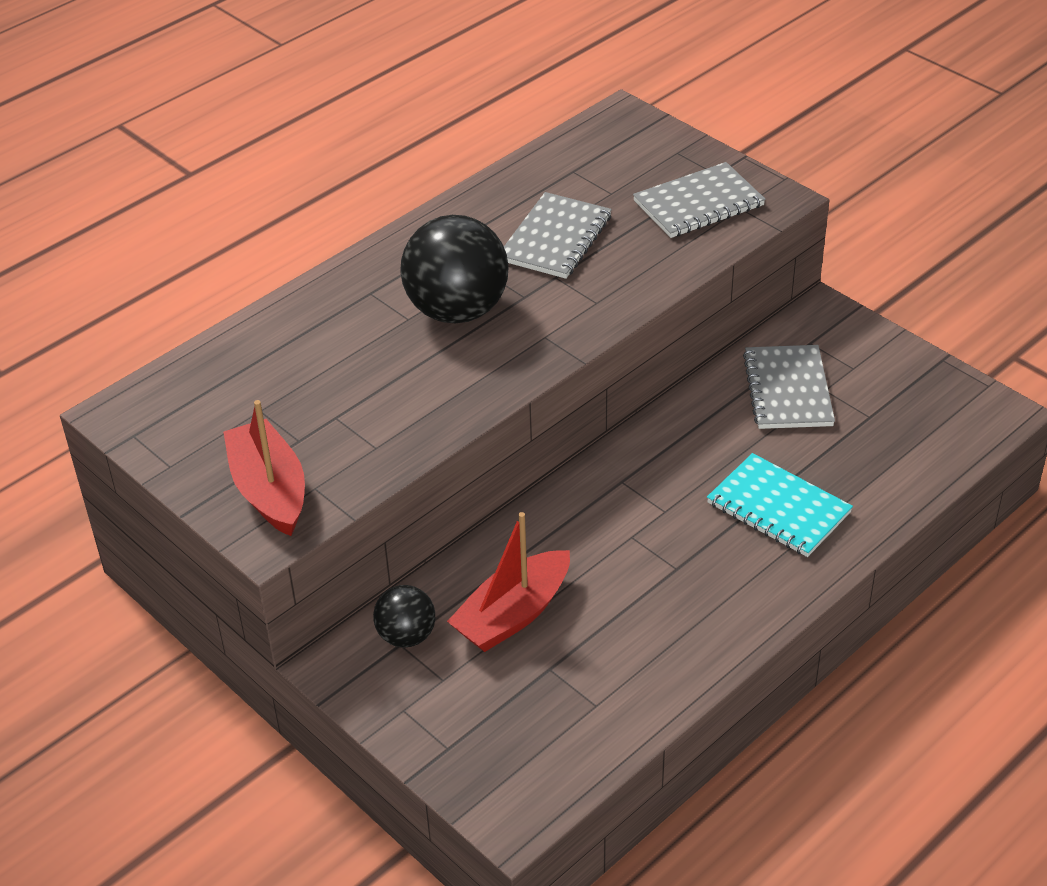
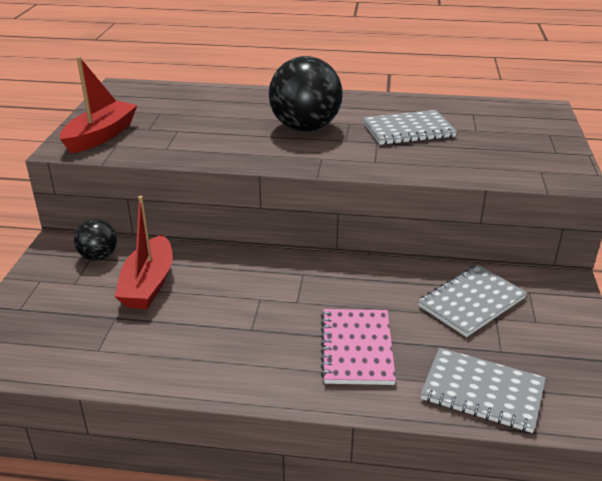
camera: 50 degrees right, 10 degrees down
(513, 614) = (148, 284): red boat -> red boat turned 90 degrees counterclockwise
(698, 204) = (517, 157): grey notebook -> grey notebook (482, 392)
(778, 508) = (356, 348): turquoise notebook -> pink notebook

